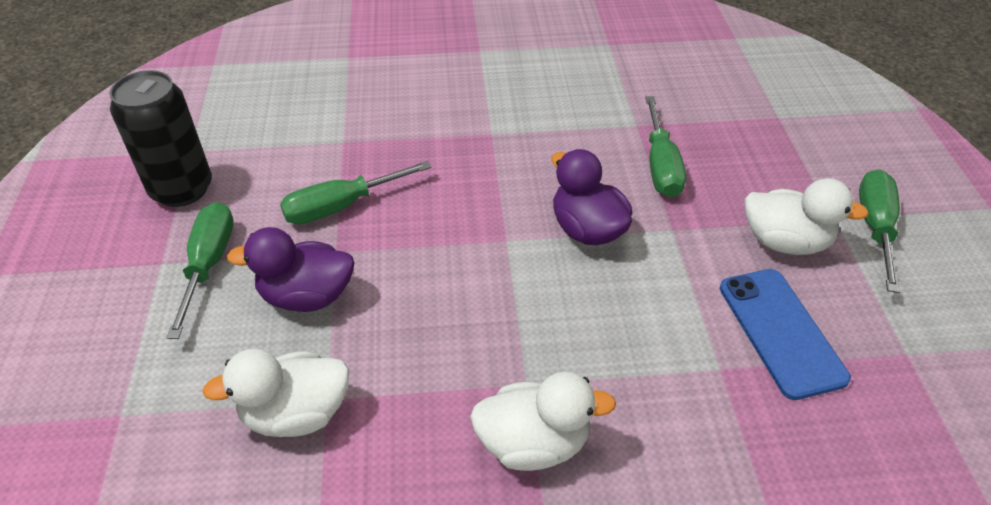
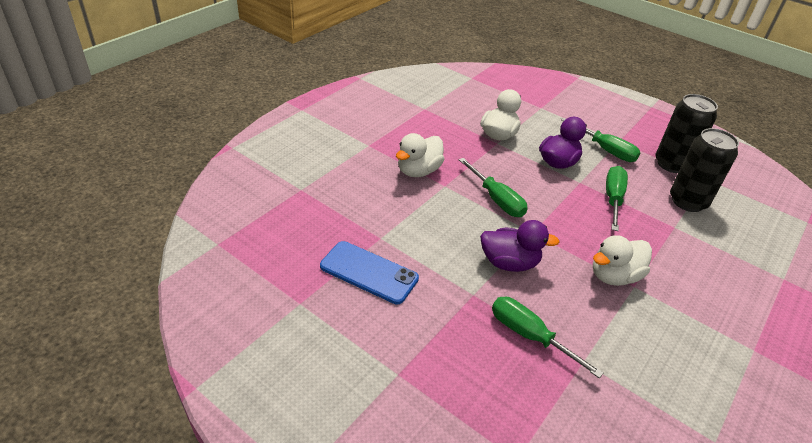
camera: 130 degrees right, 5 degrees down
(271, 148) = (687, 201): none -> black can
(785, 242) = (410, 331): white duck -> white duck (614, 276)
(875, 228) = (368, 385): green screwdriver -> green screwdriver (496, 199)

